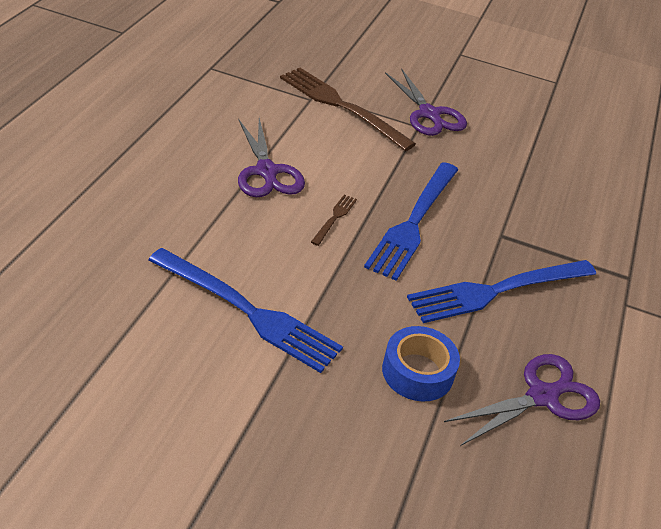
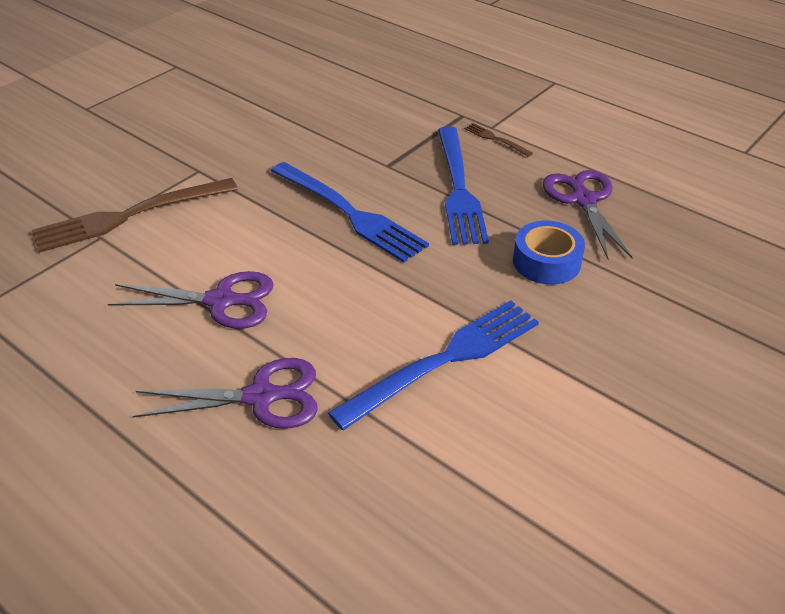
camera: 65 degrees left, 0 degrees up
(334, 218) = (323, 265): brown fork -> brown fork (495, 139)
(429, 114) = (182, 158): purple scissors -> purple scissors (262, 397)

